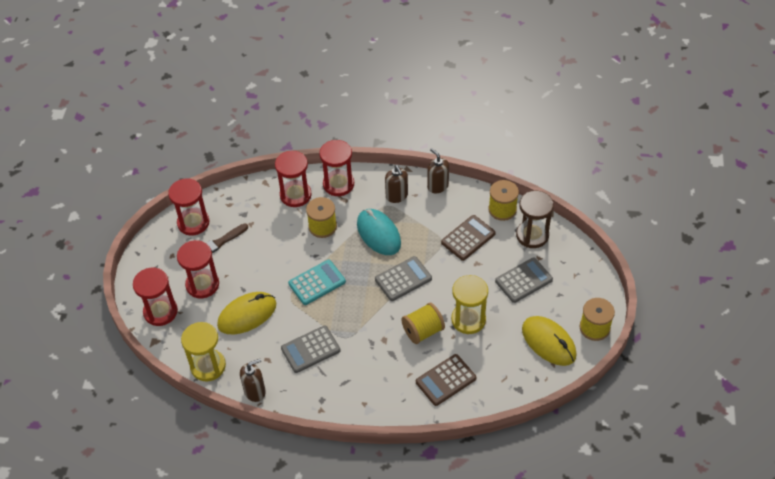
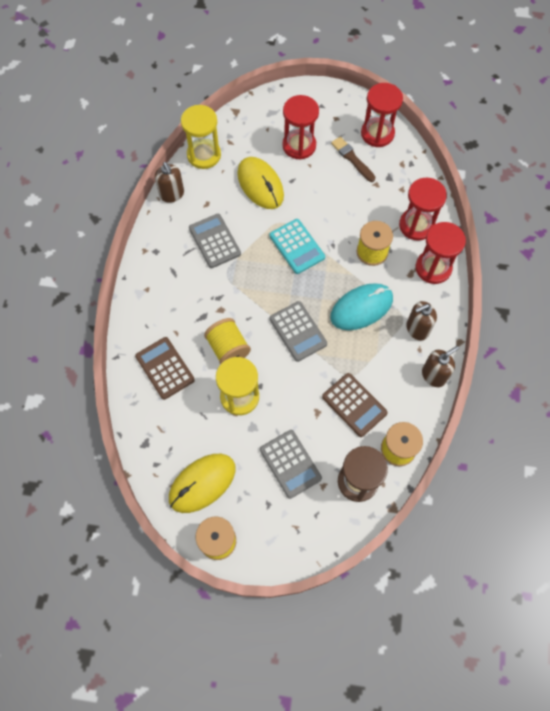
camera: 90 degrees right, 15 degrees up
(160, 312) = (269, 113): red hourglass -> none

